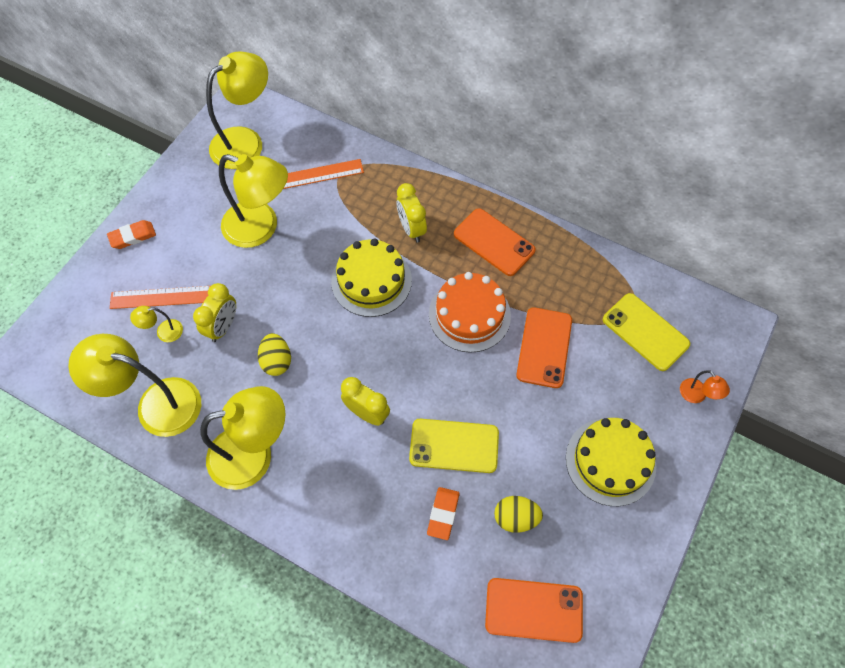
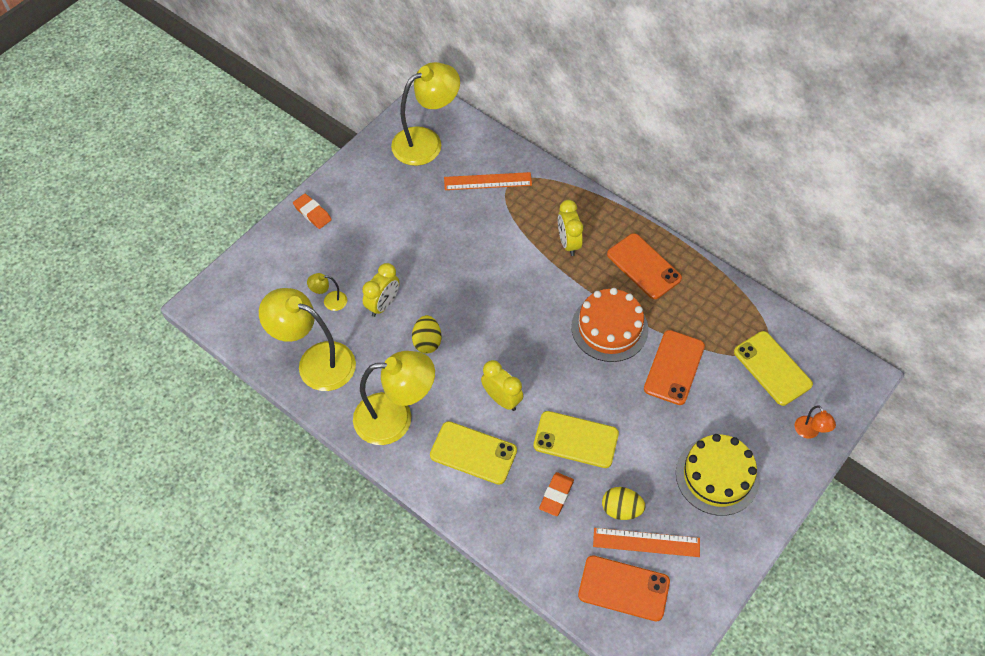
camera: 10 degrees right, 5 degrees down
(133, 236) = (312, 213): orange eraser -> orange eraser turned 60 degrees clockwise
(161, 297) = (331, 270): orange ruler -> orange ruler (646, 542)
(261, 228) = (429, 222): yellow lamp -> none
(345, 480) = (473, 453): none -> yellow phone
(371, 281) = (523, 284): yellow cake -> none

